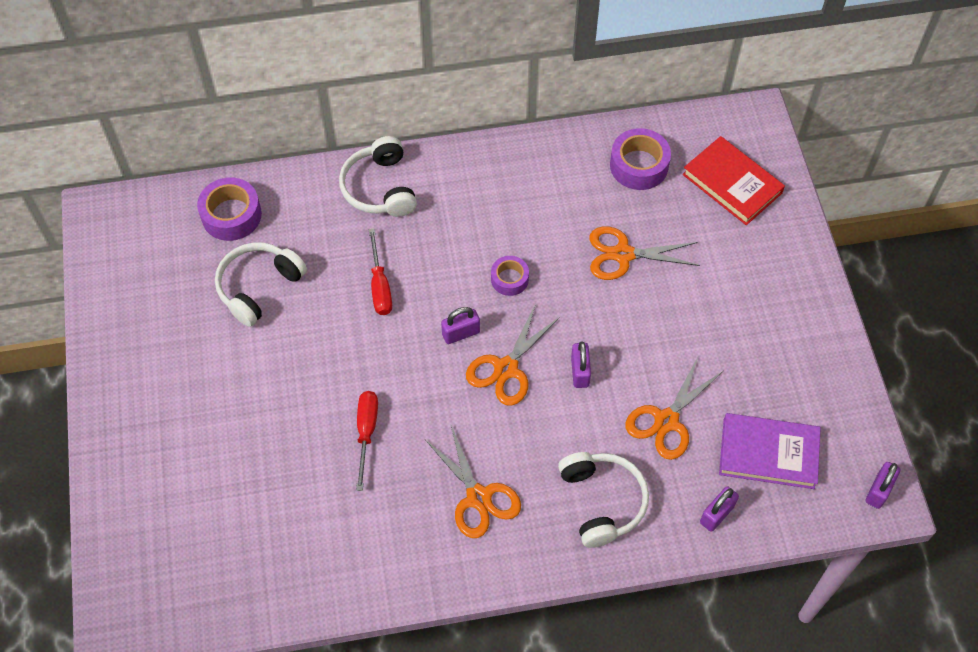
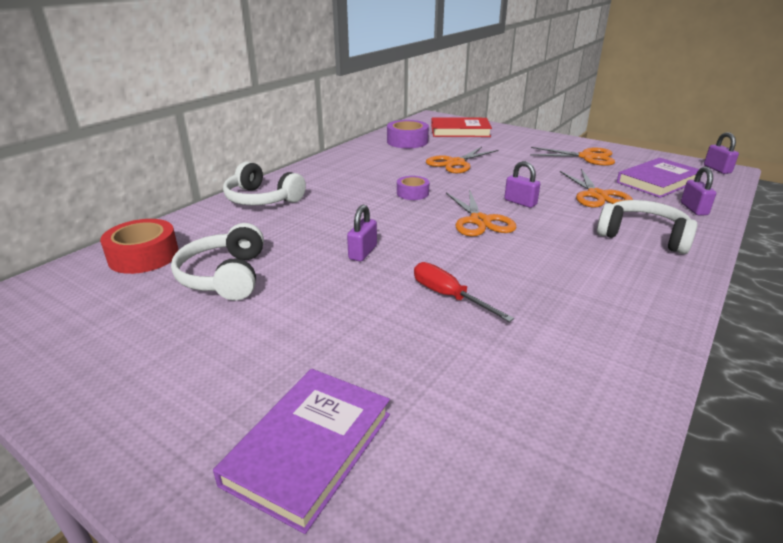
camera: 45 degrees left, 30 degrees down
(174, 475) = (309, 448): none -> purple book
(231, 215) = (144, 256): purple tape -> red tape
(380, 286) = (331, 231): red screwdriver -> none
(461, 333) = (424, 222): purple padlock -> purple padlock (363, 252)
(478, 497) = (584, 278): orange scissors -> orange scissors (587, 157)

